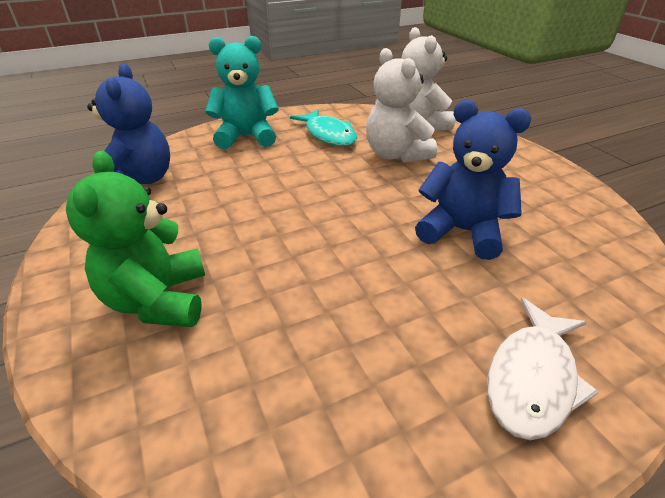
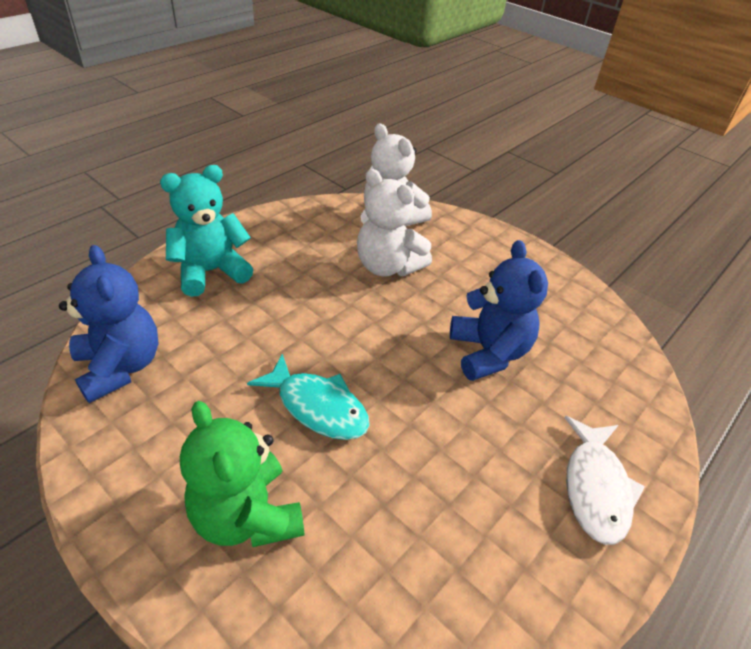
camera: 25 degrees left, 5 degrees up
(328, 135) = (304, 251): turquoise fish -> turquoise fish (317, 406)
(462, 231) = (488, 352): blue teddy bear -> blue teddy bear turned 75 degrees clockwise

